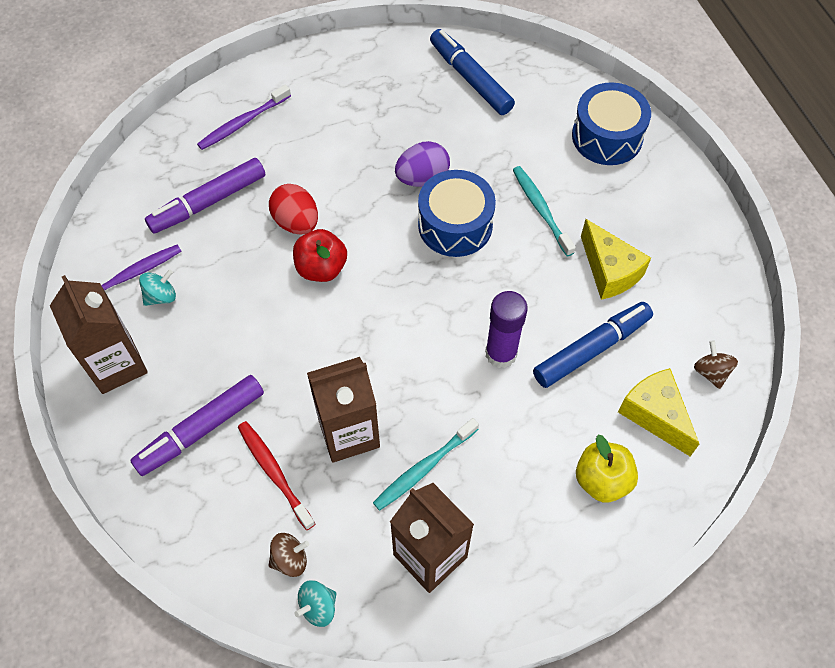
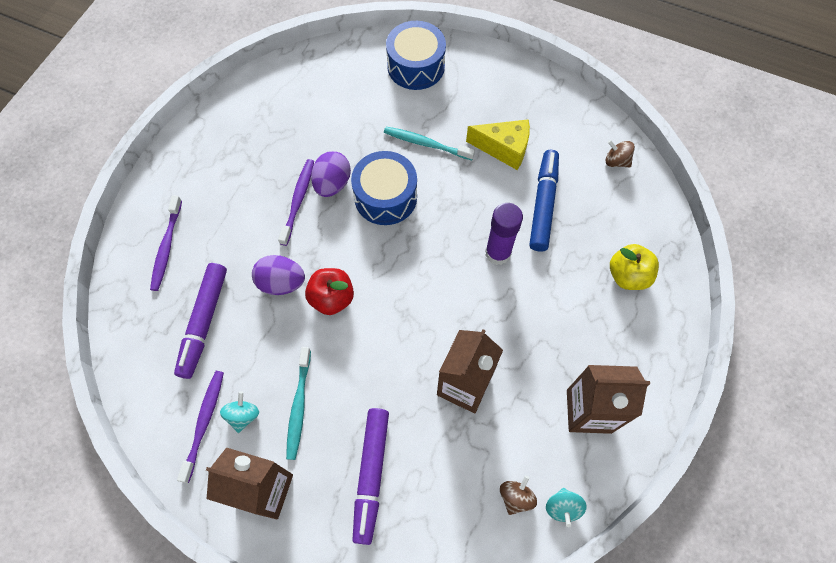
camera: 45 degrees left, 5 degrees up
(274, 473) = (448, 455): red toothbrush -> none
(296, 222) = (281, 283): red egg -> purple egg
(379, 169) = (298, 201): none -> purple toothbrush
(424, 468) = (530, 363): turquoise toothbrush -> turquoise toothbrush (299, 405)
(470, 78) = (292, 94): blue marker -> none
(655, 415) = (614, 212): yellow cheese -> none

